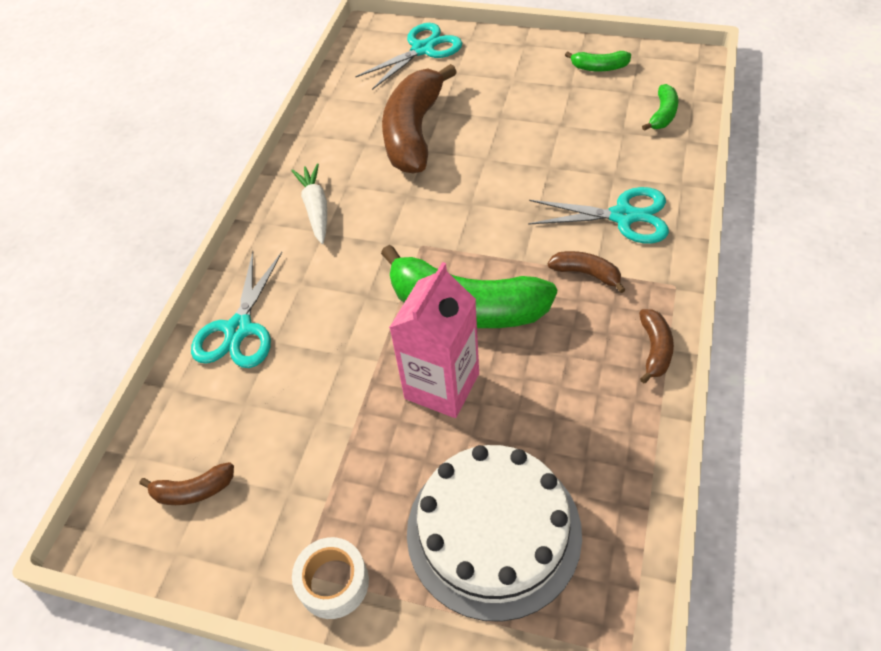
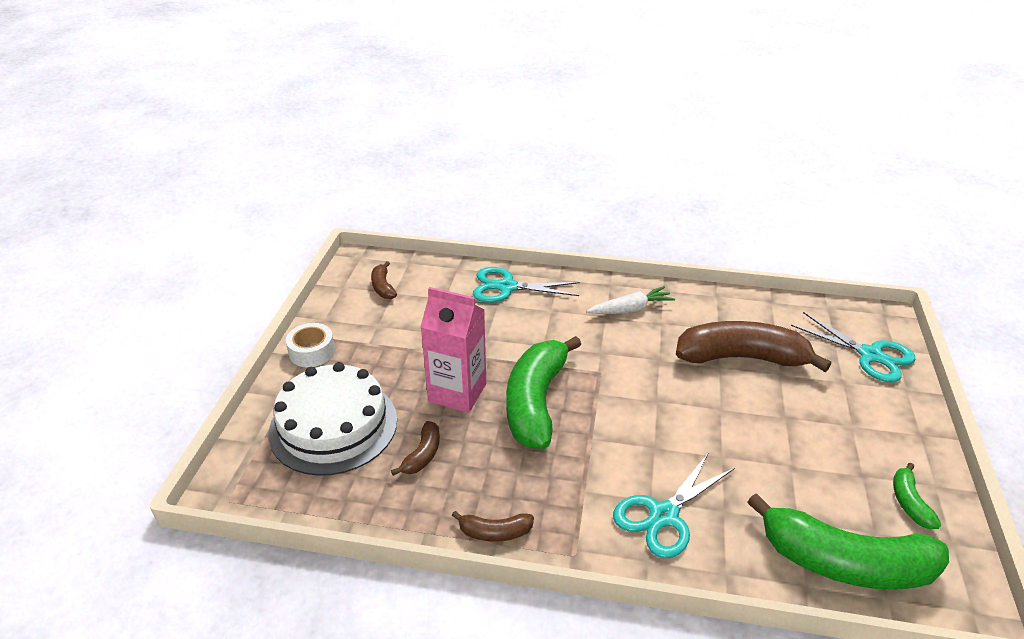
camera: 80 degrees right, 15 degrees down
(586, 274) = (581, 483): brown banana -> brown banana (422, 455)
(623, 216) = (663, 515): turquoise scissors -> turquoise scissors turned 45 degrees clockwise
(662, 114) = (844, 562): green banana -> green banana, size x2.23

